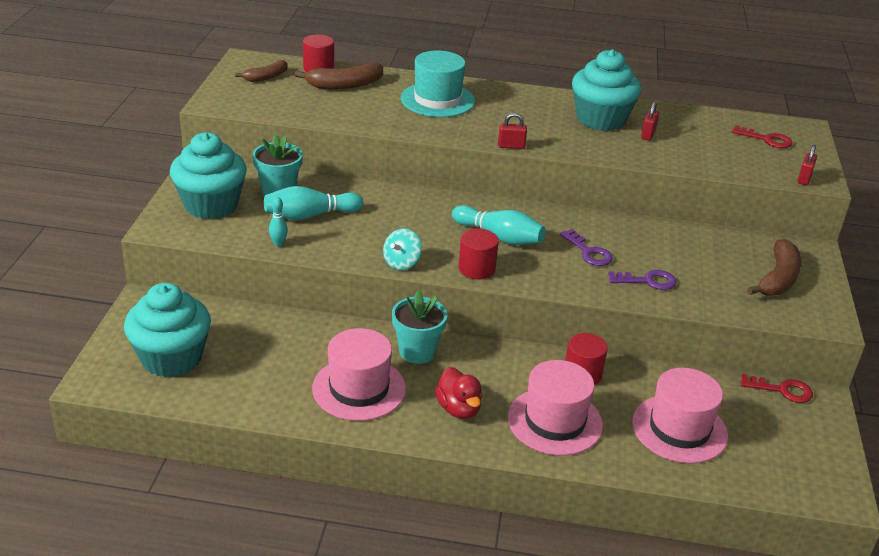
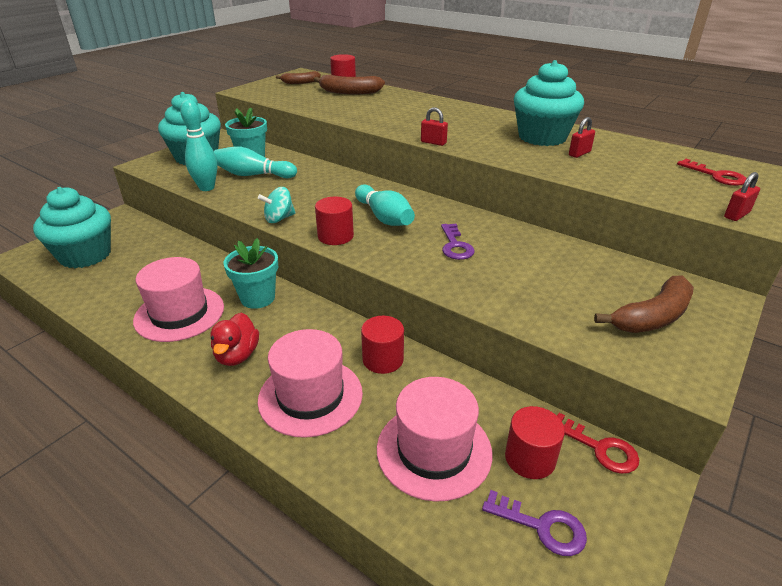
camera: 30 degrees right, 0 degrees up
(278, 244) = (207, 188): turquoise bowling pin -> turquoise bowling pin, size x1.91
(437, 100) = (409, 108): turquoise hat -> none
(647, 281) = (491, 283): purple key -> purple key (541, 526)
(744, 412) = (530, 458): none -> red cylinder

